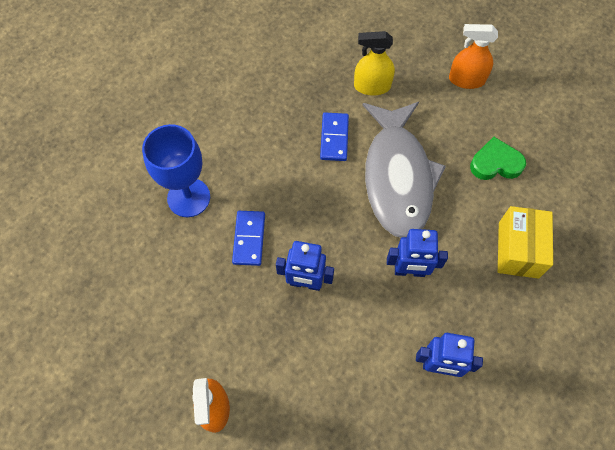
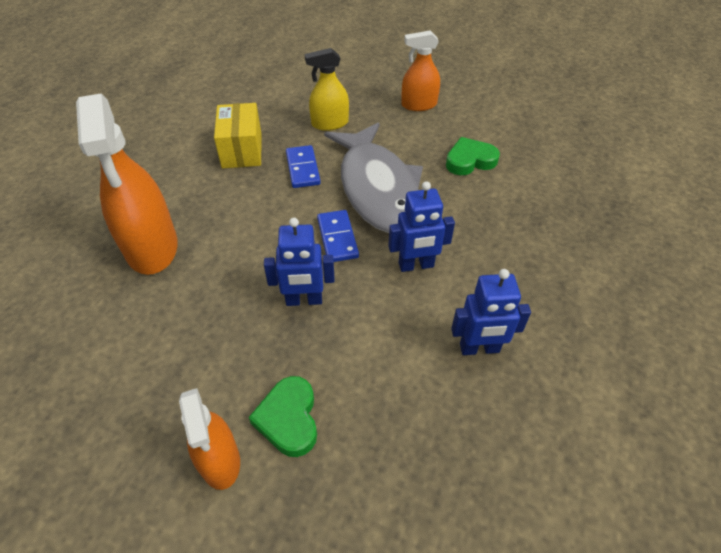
camera: 15 degrees left, 15 degrees down
(188, 197) = (152, 247): blue goblet -> orange spray bottle
(249, 239) = (229, 272): blue domino -> blue domino (337, 238)
(271, 388) = (289, 419): none -> green heart
(518, 250) = (520, 224): yellow box -> yellow box (242, 150)

